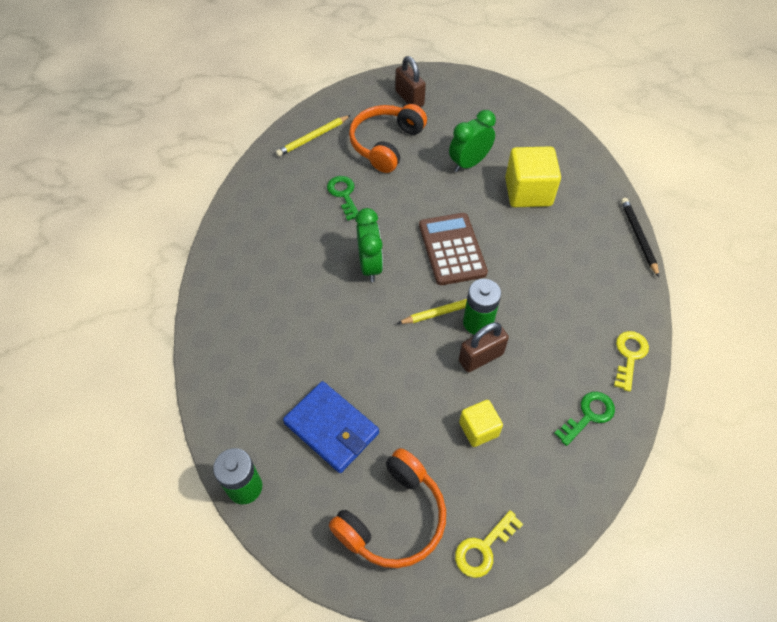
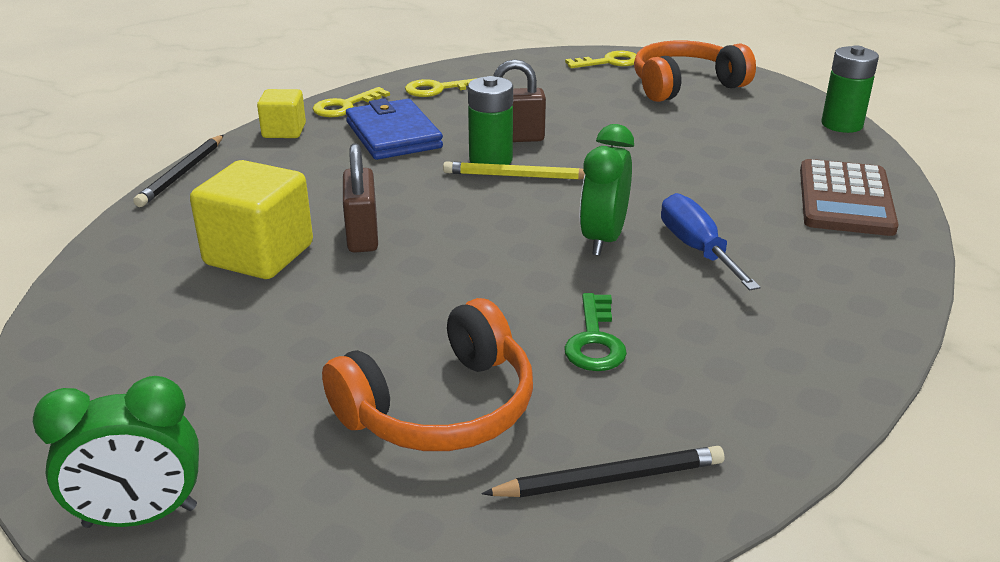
camera: 155 degrees left, 25 degrees down
(313, 138) = (610, 479): yellow pencil -> black pencil
(318, 276) = (696, 249): none -> blue screwdriver
(332, 428) = (728, 135): blue wallet -> blue wallet (393, 135)
(409, 98) = (288, 501): brown padlock -> brown padlock (362, 235)
(452, 249) = (458, 225): brown calculator -> brown calculator (845, 199)
(469, 163) = (306, 321): green clock -> green clock (140, 517)
(478, 429) = (561, 104): yellow cube -> yellow cube (284, 131)
(588, 415) = (438, 89): green key -> yellow key

